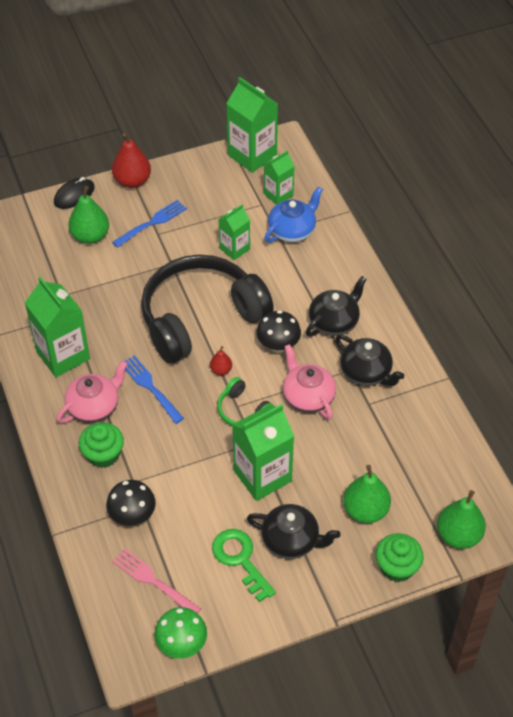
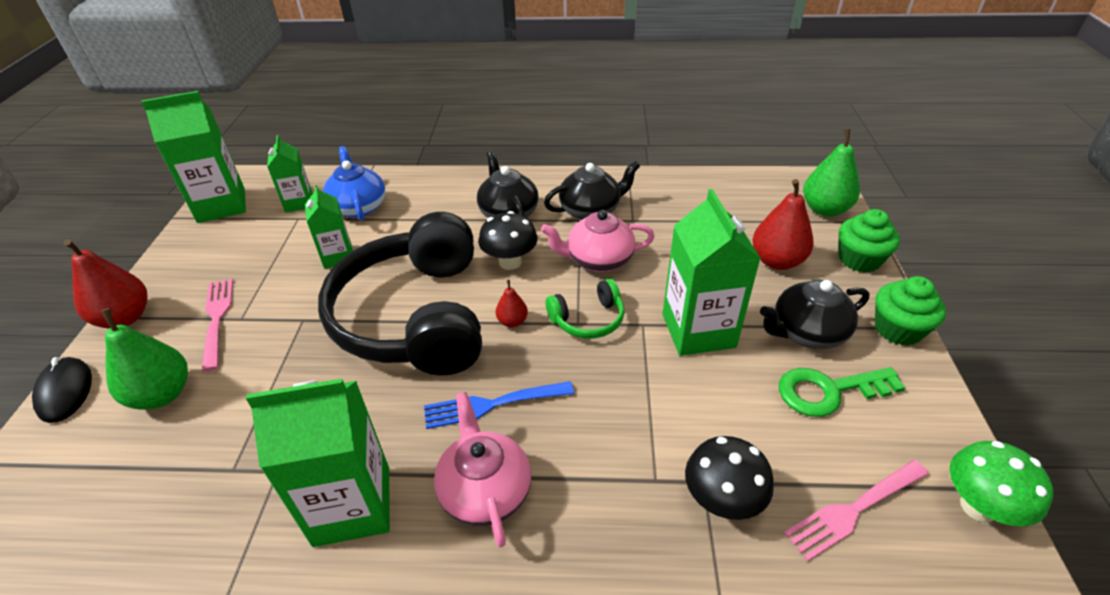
camera: 65 degrees left, 10 degrees down
(103, 454) = (585, 506): green cupcake -> green cupcake (897, 329)
(152, 223) = (217, 318): blue fork -> pink fork
(291, 540) = (806, 332): black teapot -> black teapot turned 150 degrees counterclockwise
(365, 510) = (777, 261): green pear -> red pear

